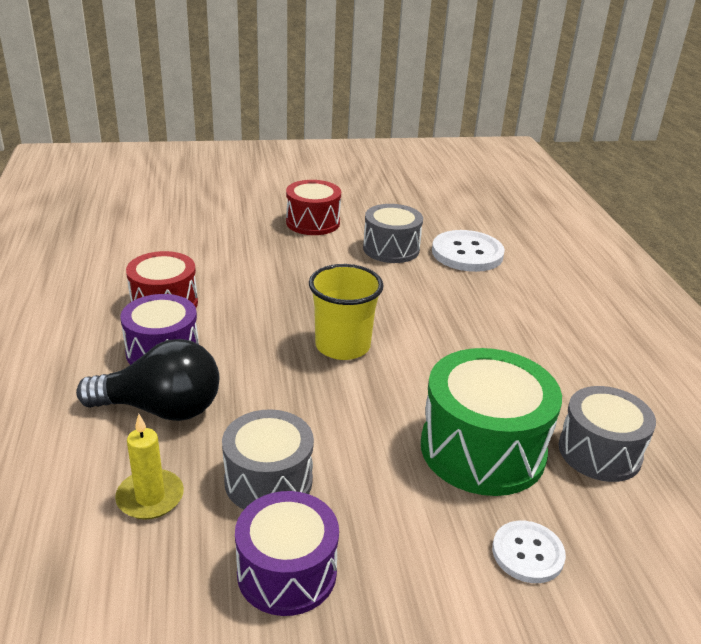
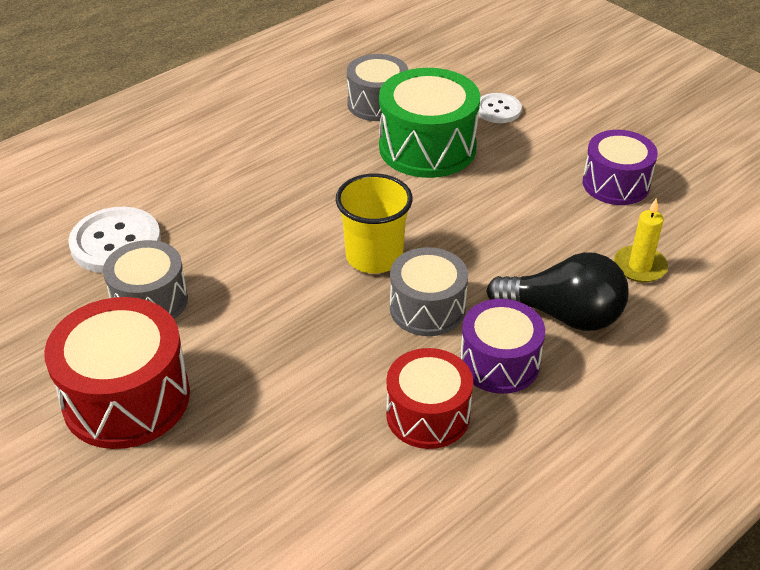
camera: 120 degrees left, 10 degrees up
(161, 409) = (564, 315): black light bulb -> black light bulb turned 135 degrees clockwise
(268, 481) = (563, 223): grey drum -> grey drum (427, 308)
(313, 222) = (126, 398): red drum -> red drum, size x1.52

